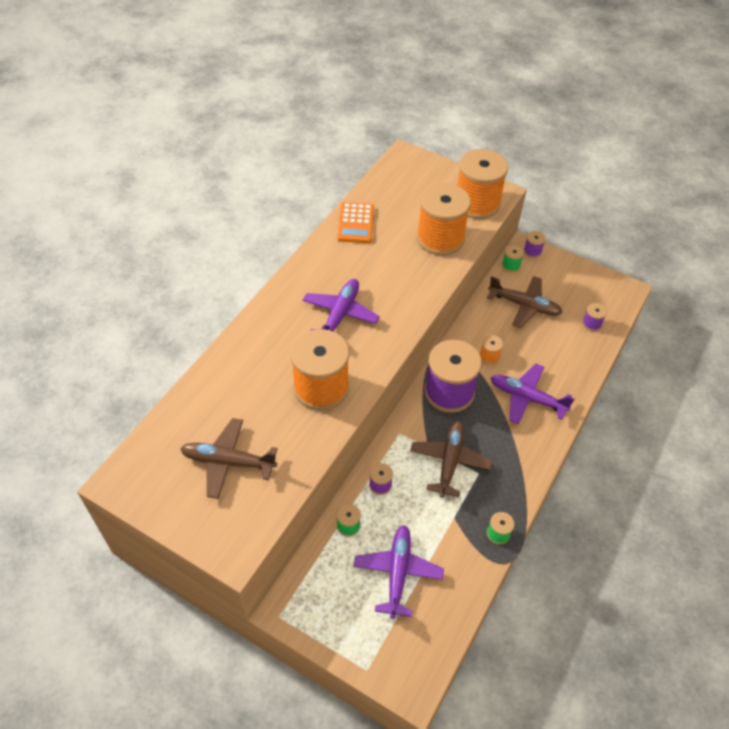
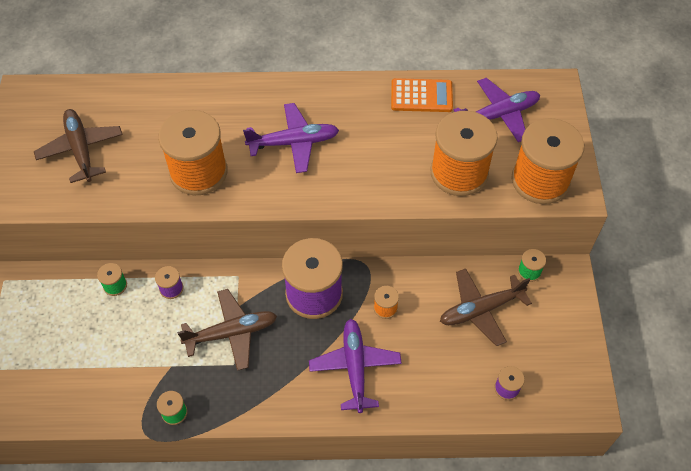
camera: 60 degrees right, 5 degrees up
(356, 223) = (421, 96): orange calculator -> orange calculator turned 150 degrees counterclockwise
(398, 572) = (88, 347): purple plane -> purple plane (499, 115)
(524, 305) = (480, 310): brown plane -> brown plane turned 75 degrees clockwise
(532, 251) = (568, 282): purple spool -> none

